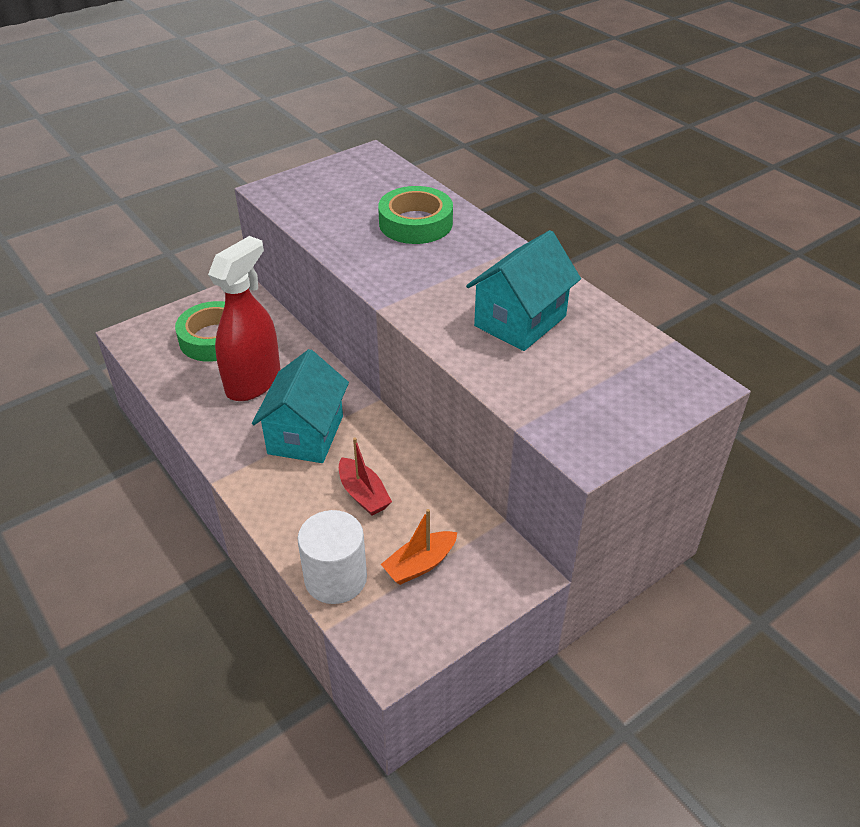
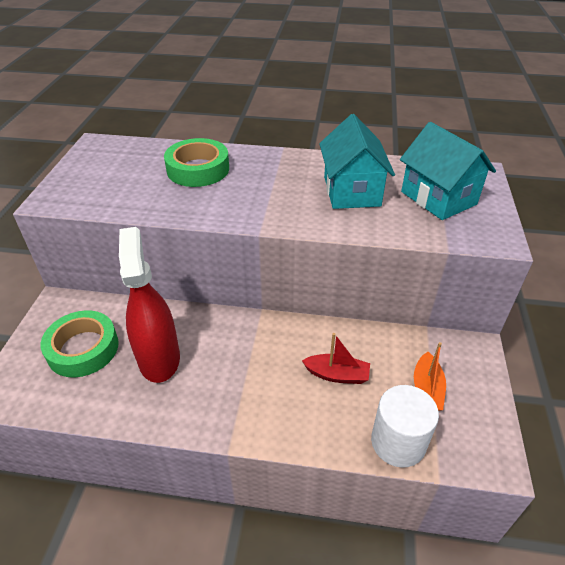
camera: 45 degrees left, 0 degrees up
(305, 435) = (247, 366): turquoise house -> turquoise house (438, 198)

